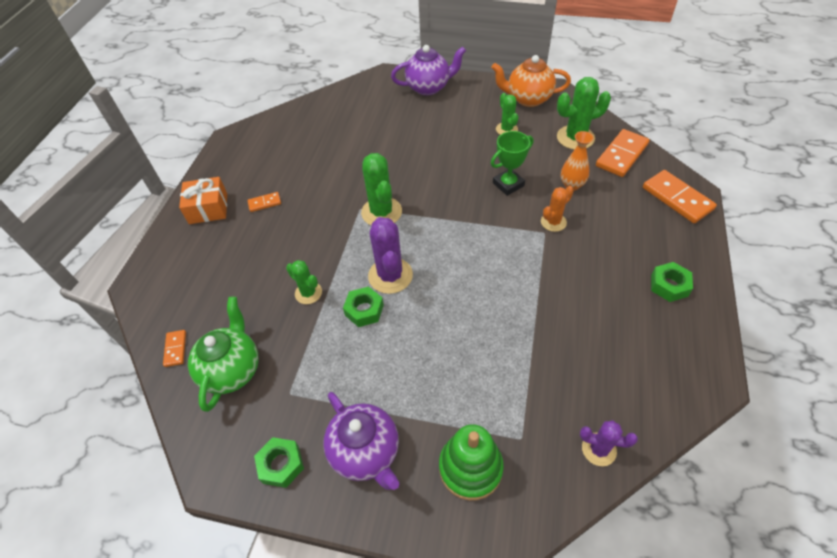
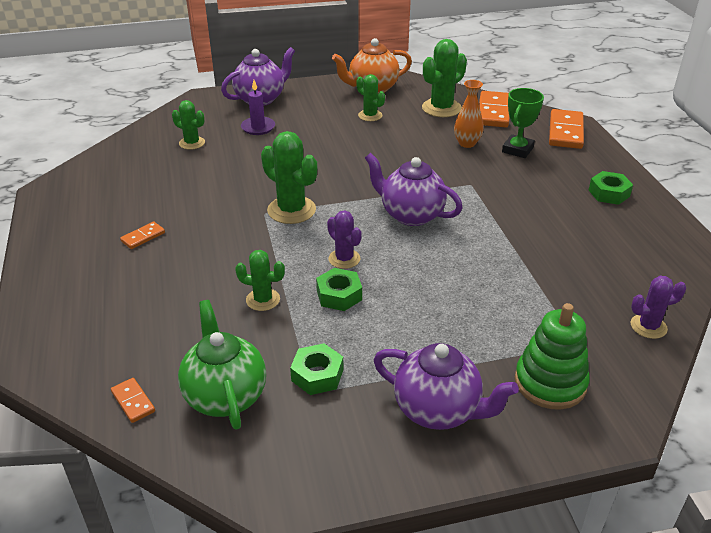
camera: 30 degrees left, 15 degrees down
(208, 208) = (70, 260): orange gift -> none
(281, 464) = (353, 456): green nut -> green nut (317, 375)
(350, 120) = (192, 143): none -> green cactus
(390, 276) = (344, 259): purple cactus -> purple cactus, size x0.60
(408, 118) = (258, 127): none -> purple candle
(471, 249) = (411, 215): none -> purple teapot
(508, 184) = (406, 157): green trophy -> green trophy (517, 150)
(553, 222) = (472, 174): orange cactus -> none
(677, 198) = (565, 132): orange domino -> orange domino turned 75 degrees clockwise

